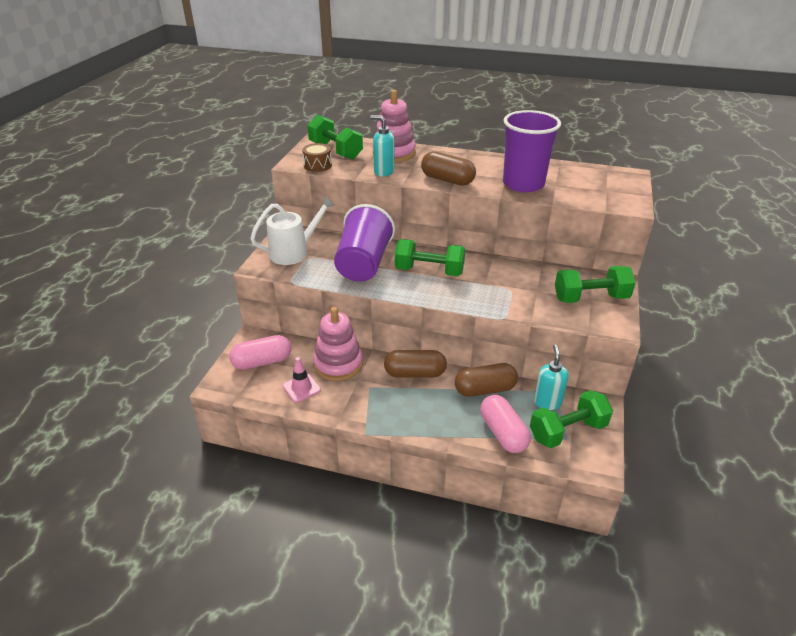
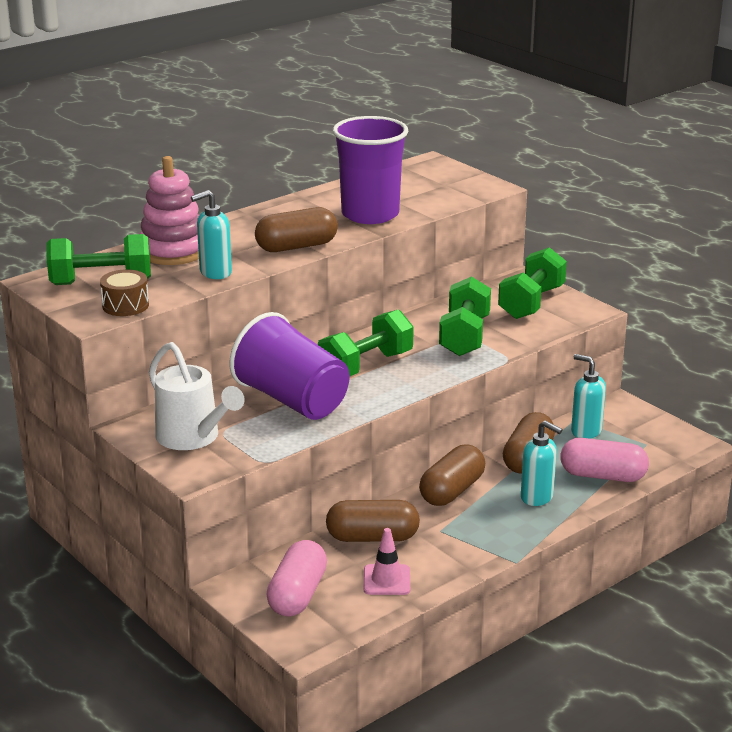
camera: 55 degrees left, 10 degrees down
(294, 252) = (193, 438): white watering can -> white watering can turned 135 degrees clockwise
(338, 364) = (372, 537): pink stacking toy -> brown capsule
(445, 413) = (537, 497): none -> turquoise soap dispenser
(567, 431) = (636, 439): green dumbbell -> green dumbbell (464, 336)

